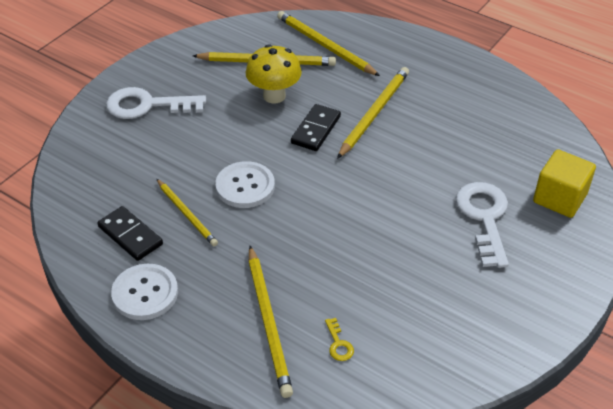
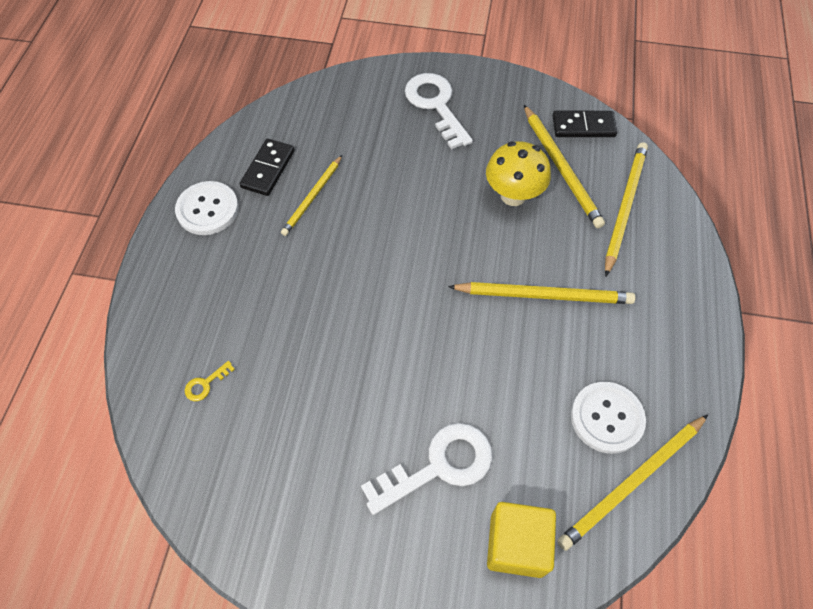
camera: 65 degrees right, 15 degrees up
(245, 186) = (370, 226): white button -> white button (607, 418)
(268, 322) = (210, 315): yellow pencil -> yellow pencil (632, 482)
(316, 130) = (484, 252): black domino -> black domino (583, 126)

